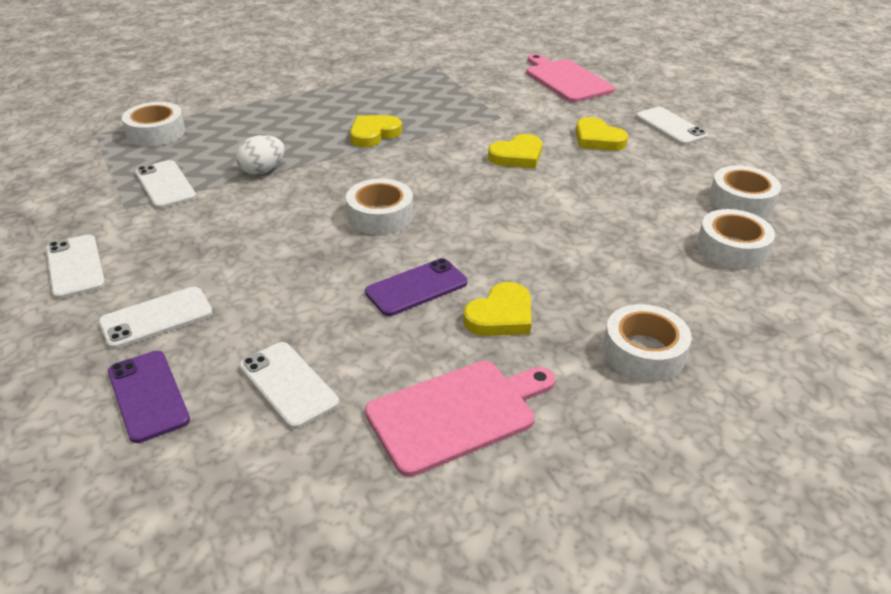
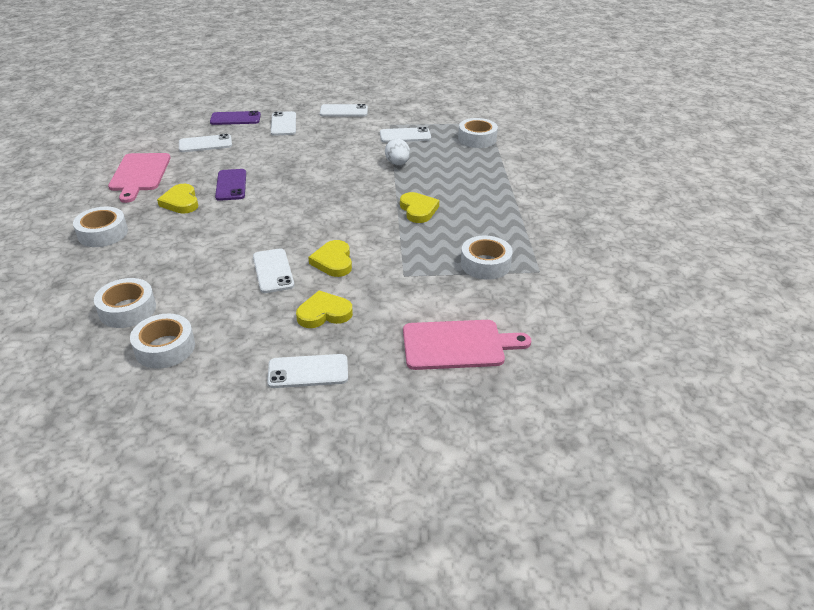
camera: 115 degrees right, 0 degrees up
(380, 215) = (309, 190): white tape -> white tape (485, 264)
(569, 184) = (273, 271): none -> white phone

